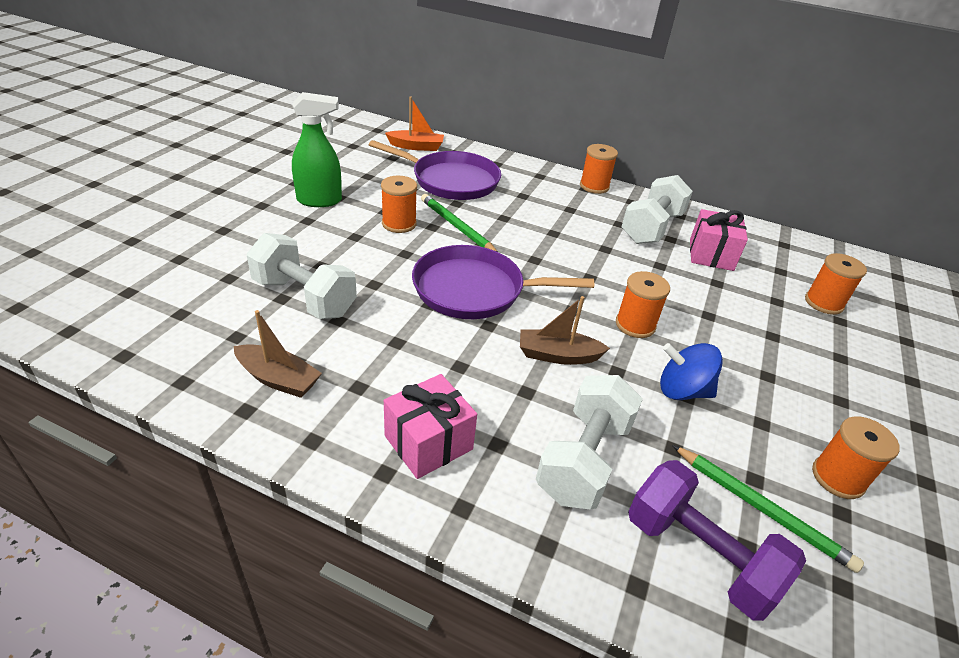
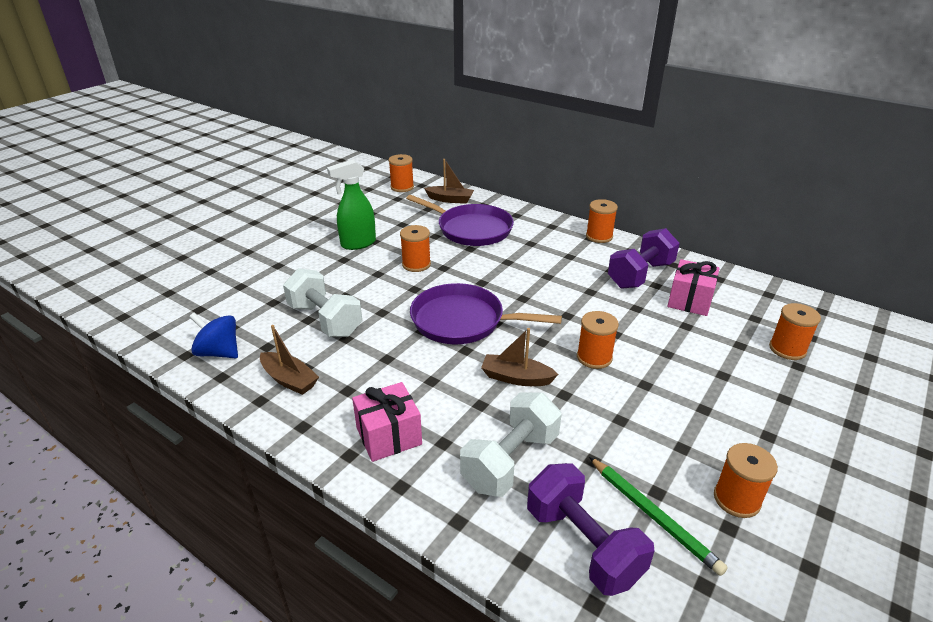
camera: 15 degrees right, 5 degrees down
(320, 200) = (358, 244): green spray bottle -> green spray bottle turned 150 degrees clockwise
(355, 132) = (402, 187): none -> orange spool
(416, 146) = (450, 199): orange boat -> brown boat
(457, 227) = (464, 268): green pencil -> none
(651, 228) = (640, 275): white dumbbell -> purple dumbbell
(682, 391) = (617, 415): blue spinning top -> blue spinning top (219, 352)

